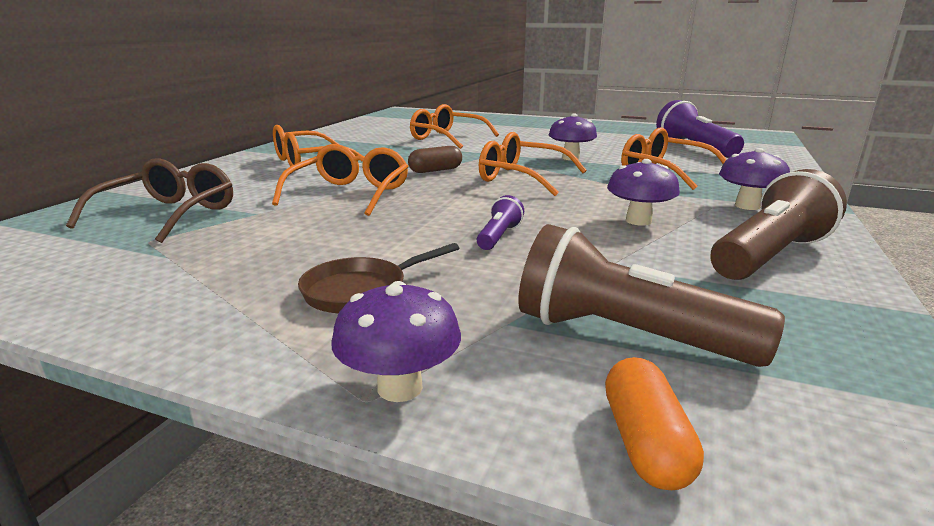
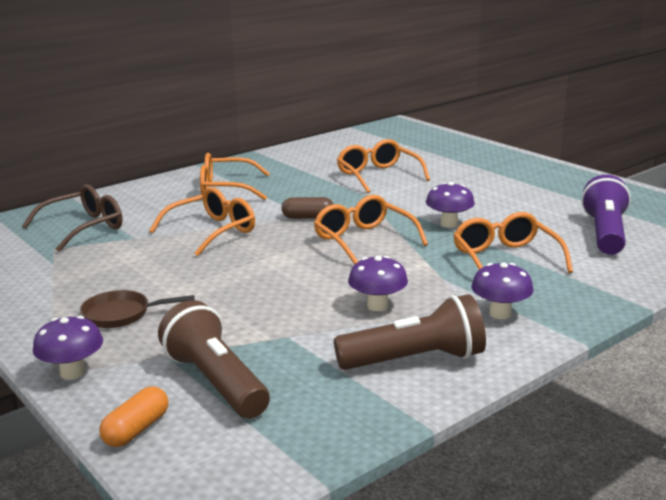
camera: 30 degrees right, 0 degrees up
(499, 236) = (255, 295): purple flashlight -> none

